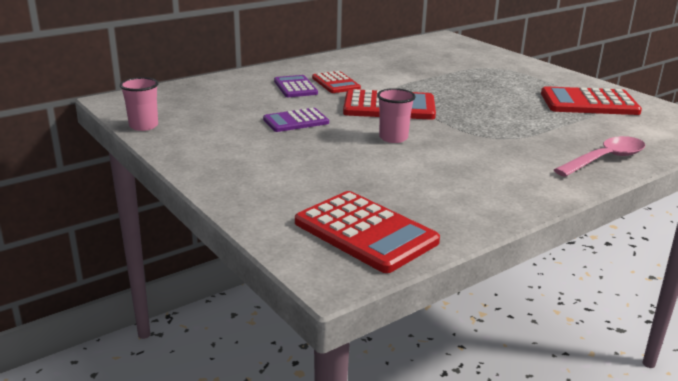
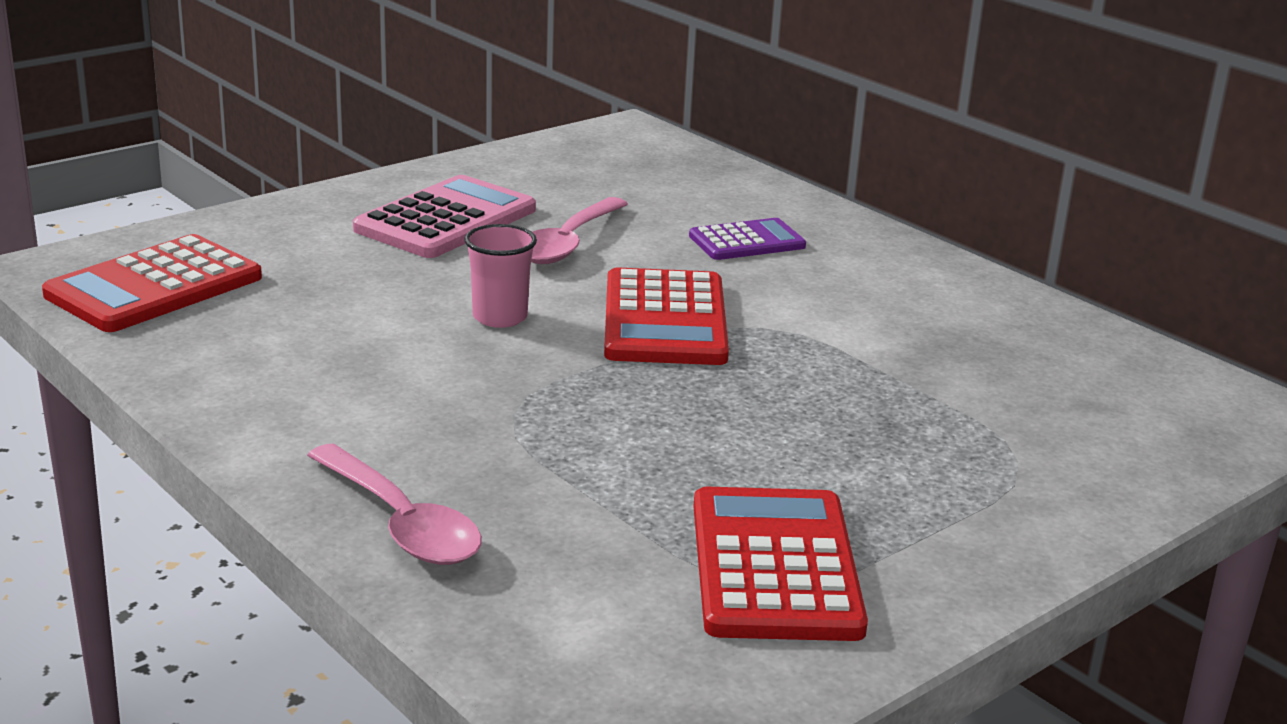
camera: 85 degrees right, 0 degrees up
(143, 126) = (527, 151): pink cup -> none
(257, 148) = (446, 220): none -> pink calculator
(296, 121) = (568, 243): purple calculator -> pink spoon
(335, 83) = (788, 275): red calculator -> none

